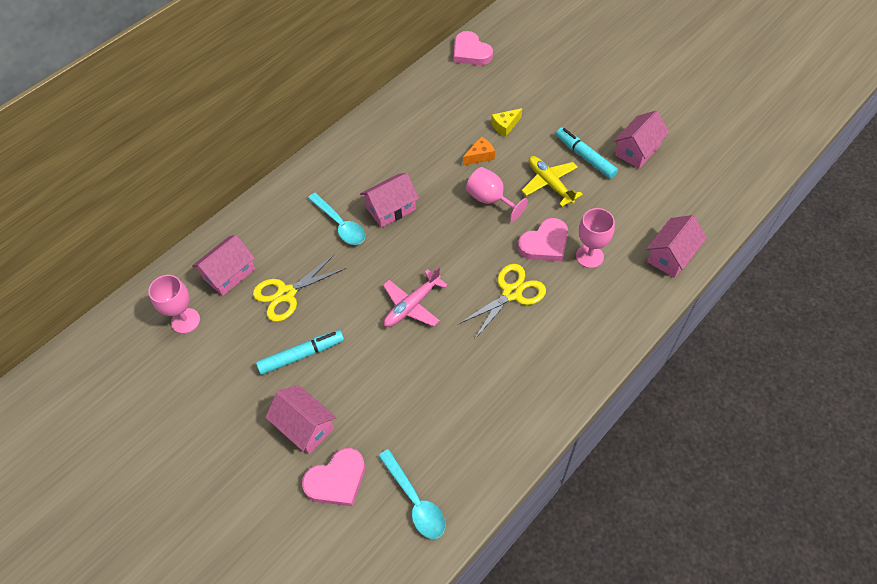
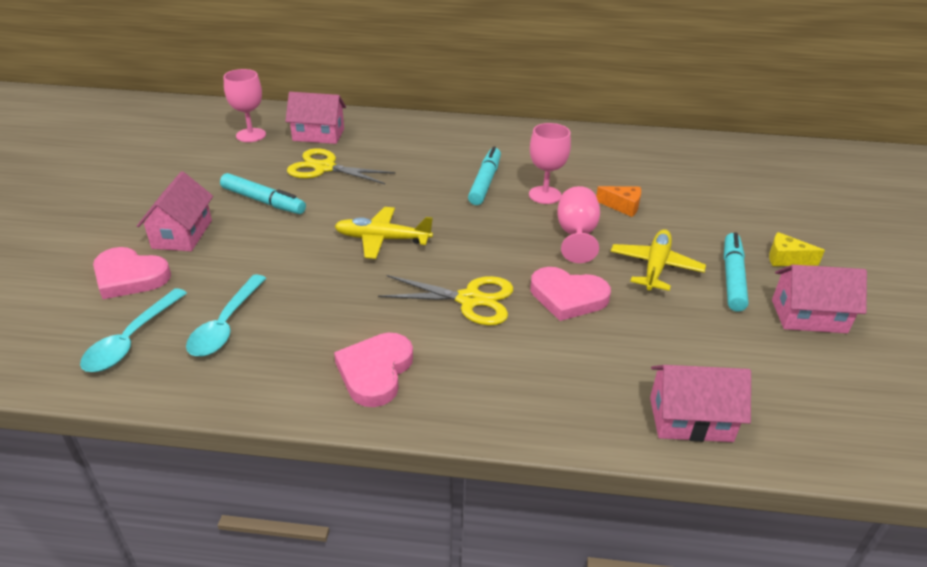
camera: 50 degrees right, 20 degrees down
(340, 224) = (433, 164): turquoise spoon -> turquoise spoon (226, 325)
(391, 209) = (485, 182): pink house -> turquoise marker
(412, 305) = (383, 239): pink plane -> yellow plane
(471, 52) = (742, 150): pink heart -> pink heart (375, 372)
(505, 126) = (685, 206): yellow cheese -> yellow cheese (786, 259)
(589, 256) = (594, 341): pink goblet -> pink goblet (545, 195)

